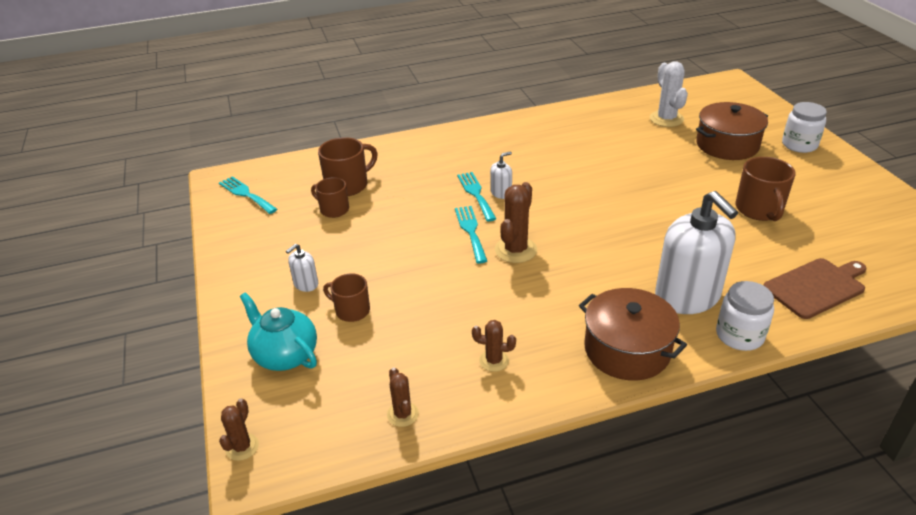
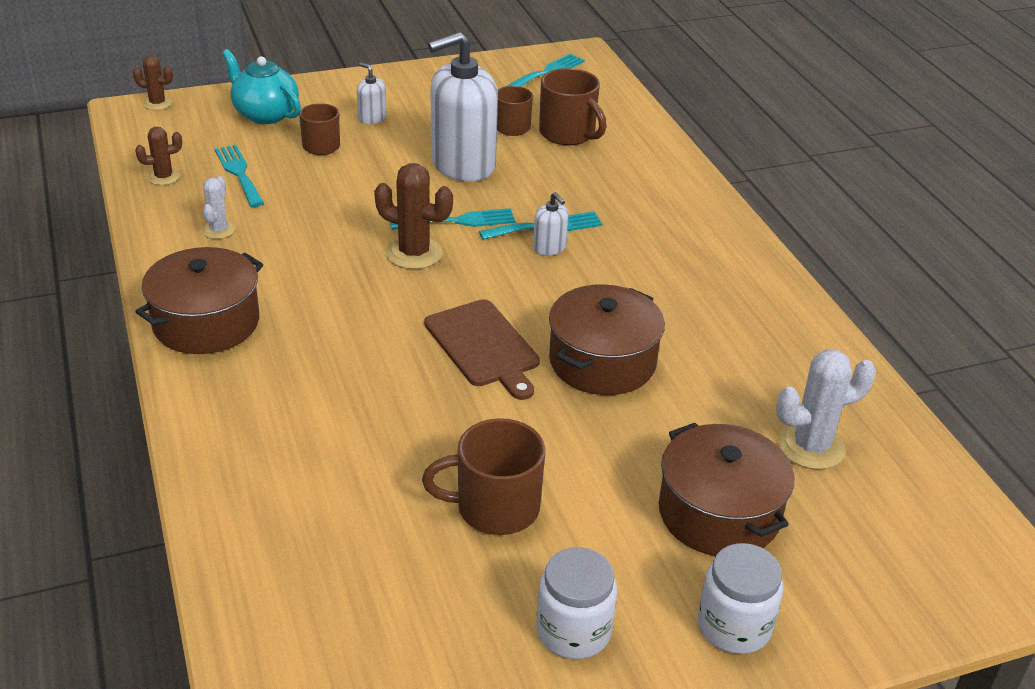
camera: 85 degrees right, 0 degrees up
(285, 355) = (265, 114): turquoise teapot -> turquoise teapot turned 90 degrees counterclockwise
(397, 360) = (239, 173): none -> turquoise fork
(494, 360) = (218, 230): brown cactus -> white cactus
(618, 175) = (602, 361): none -> brown pot
(687, 296) = (290, 387): white soap dispenser -> white soap dispenser (462, 164)
(739, 335) = (202, 420): white jar -> white jar (573, 631)
(816, 287) = (282, 523): brown cutting board -> brown cutting board (484, 346)

